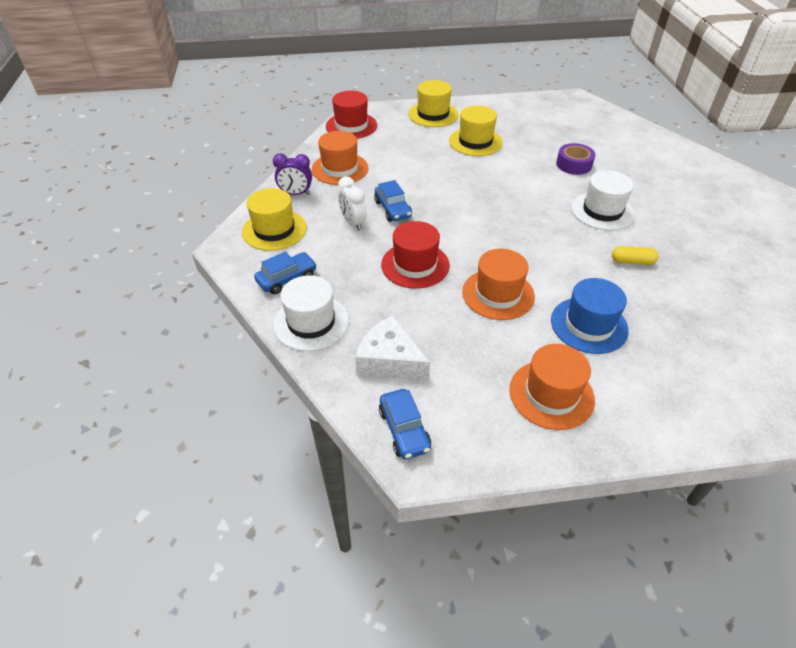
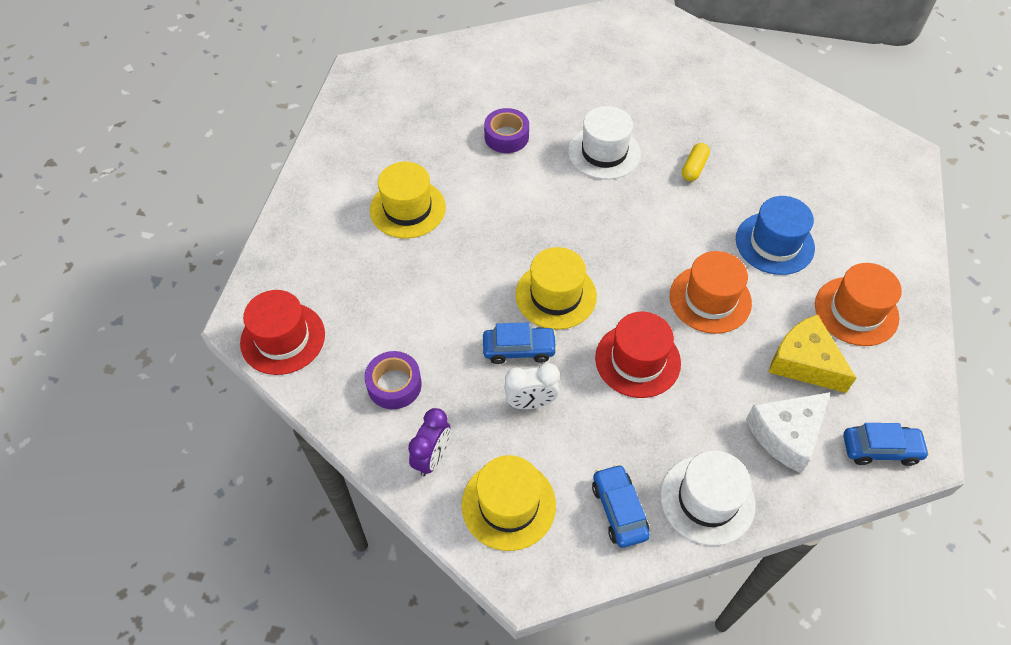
camera: 70 degrees left, 10 degrees up
(340, 169) = (394, 385): orange hat -> purple tape
(433, 114) = (310, 229): yellow hat -> yellow hat (556, 295)
(469, 363) = (804, 362): none -> yellow cheese

